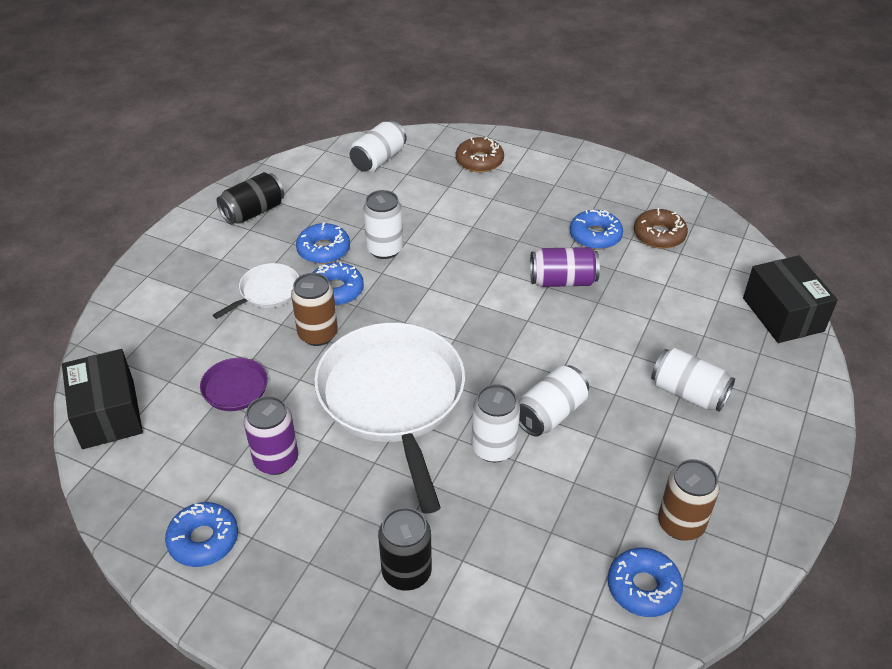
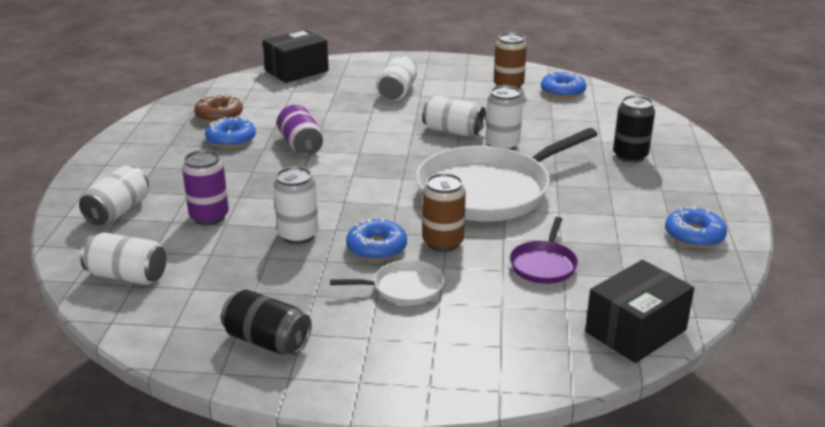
camera: 110 degrees left, 15 degrees down
(267, 292) = (404, 288): white pan -> white pan turned 150 degrees clockwise
(276, 460) = (595, 225): purple can -> purple can (209, 217)
(323, 250) = (317, 271): blue donut -> none
(479, 161) = (118, 211): brown donut -> white can

